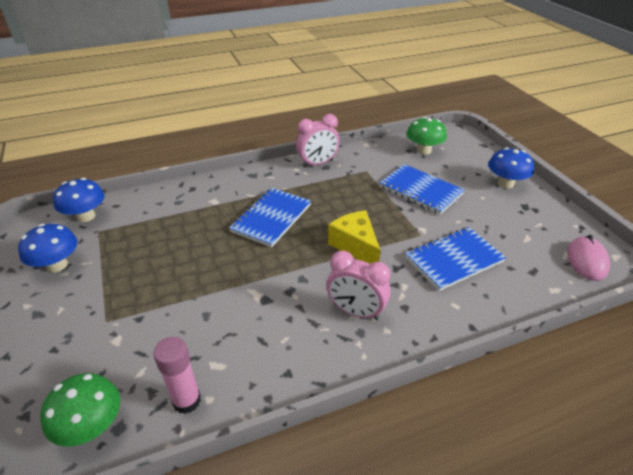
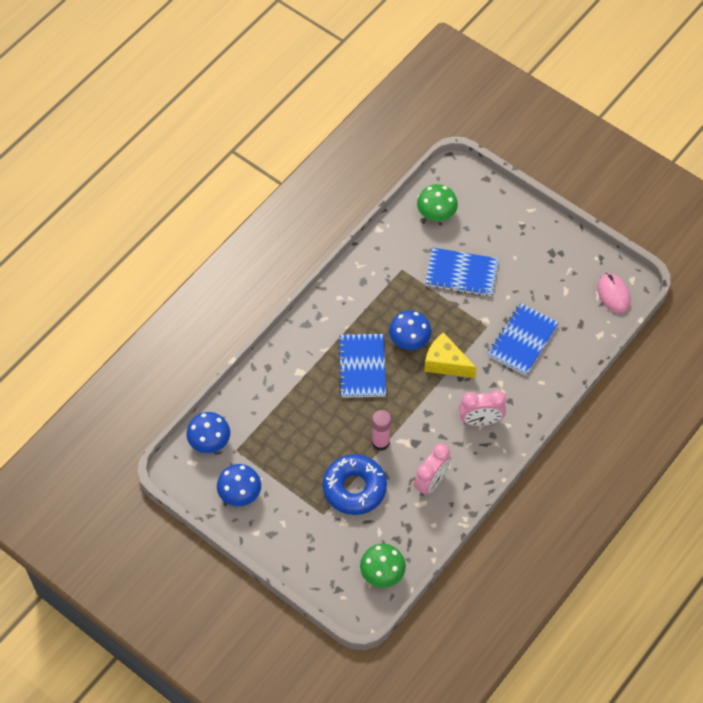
camera: 30 degrees left, 20 degrees up
(162, 312) = (354, 488): none -> blue donut
(187, 401) = (422, 532): pink glue stick -> pink glue stick (380, 442)
(317, 163) = (353, 280): pink clock -> pink clock (431, 482)
(505, 183) = (526, 229): blue mushroom -> blue mushroom (409, 340)

